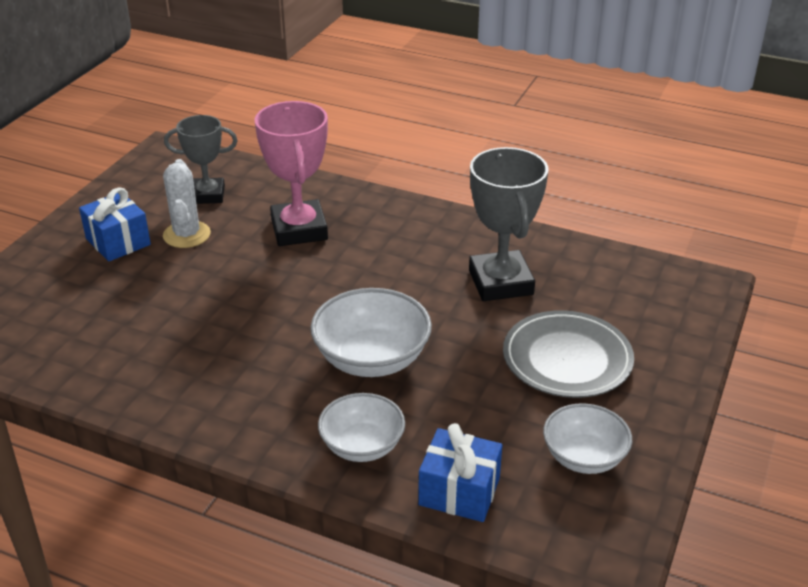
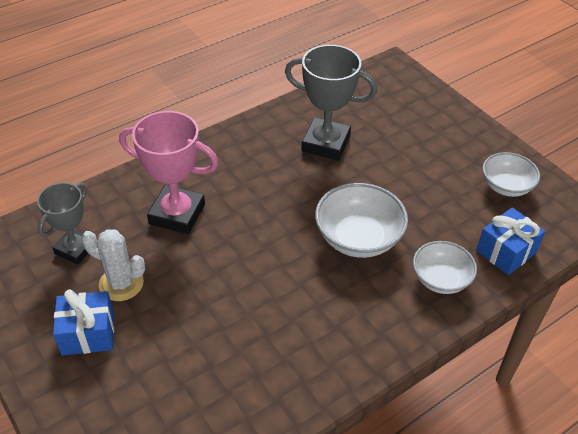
camera: 60 degrees left, 10 degrees up
(567, 359) = (420, 152): grey plate -> none

